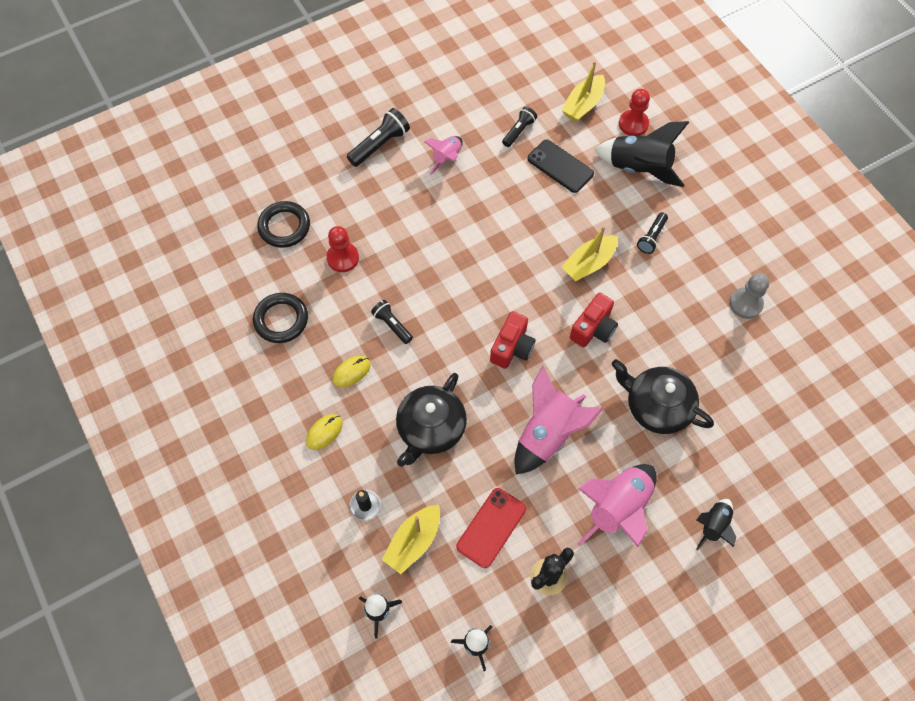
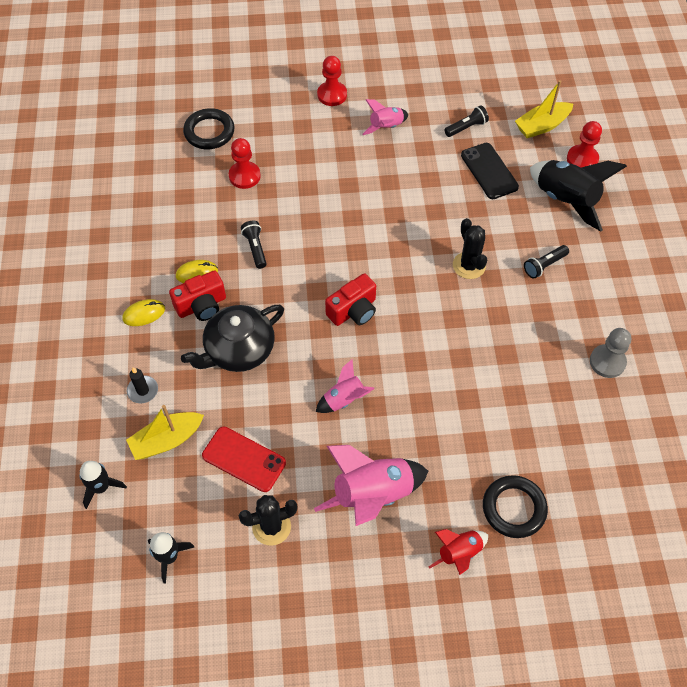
camera: 25 degrees right, 5 degrees down
(281, 320) = (162, 206): black ring -> black ring (514, 508)
(380, 145) = (332, 95): black flashlight -> red pawn
(491, 527) = (244, 459): red phone -> red phone turned 60 degrees clockwise
(548, 433) = (344, 399): pink rocket -> pink rocket, size x0.56
(589, 263) = (469, 265): yellow boat -> black cactus
(593, 329) = (440, 324): red camera -> red camera (202, 305)
(657, 406) = (464, 419): black teapot -> none
(713, 526) = (459, 553): black rocket -> red rocket

